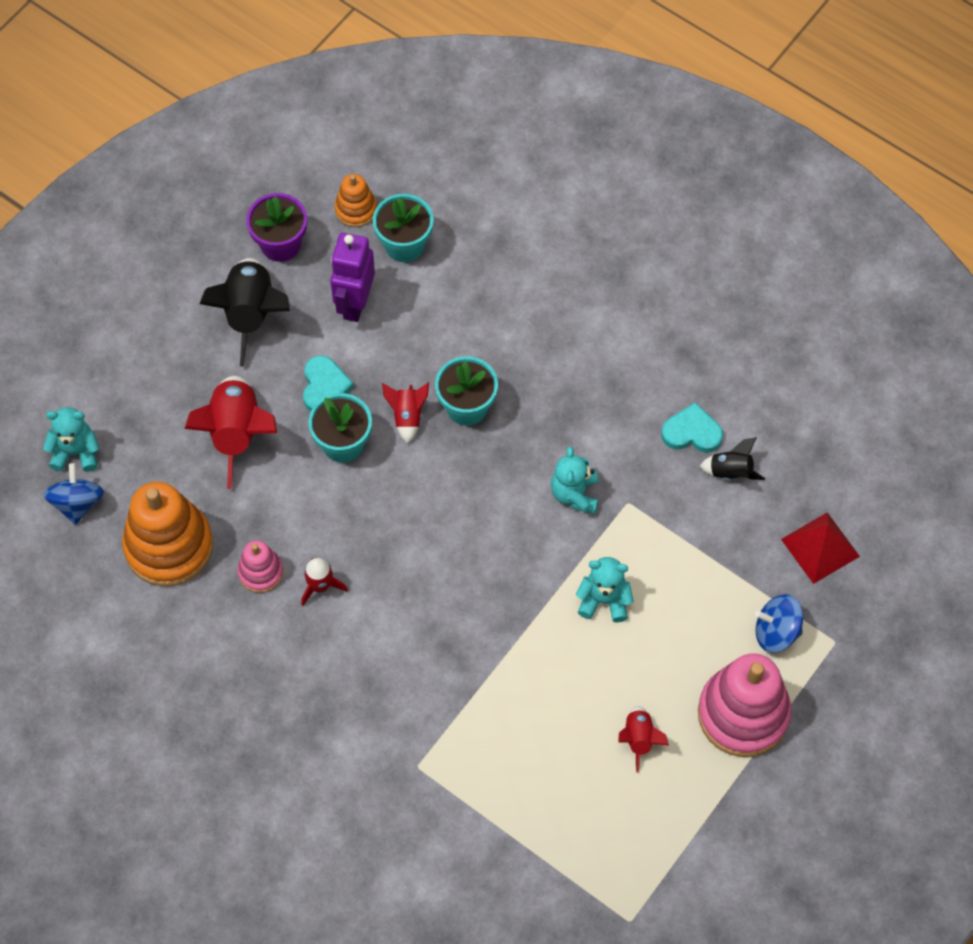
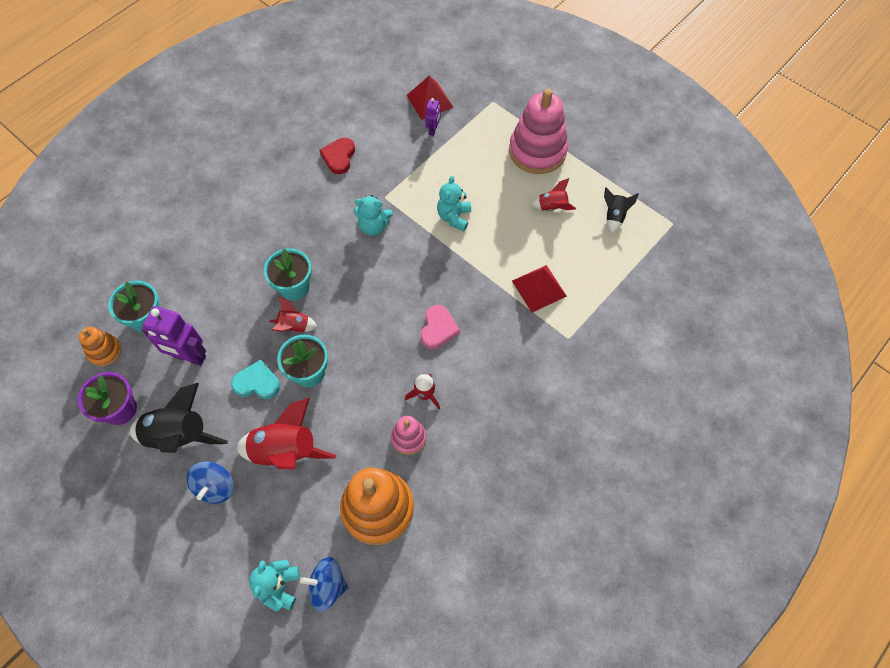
camera: 85 degrees left, 0 degrees up
(418, 594) = (438, 329): none -> pink heart
(494, 724) = (539, 288): none -> red pyramid
(692, 432) = (339, 157): turquoise heart -> red heart
(731, 472) = (371, 140): black rocket -> black rocket (614, 216)
(762, 558) = (433, 130): none -> purple robot
(776, 632) = (484, 129): blue spinning top -> blue spinning top (215, 487)

